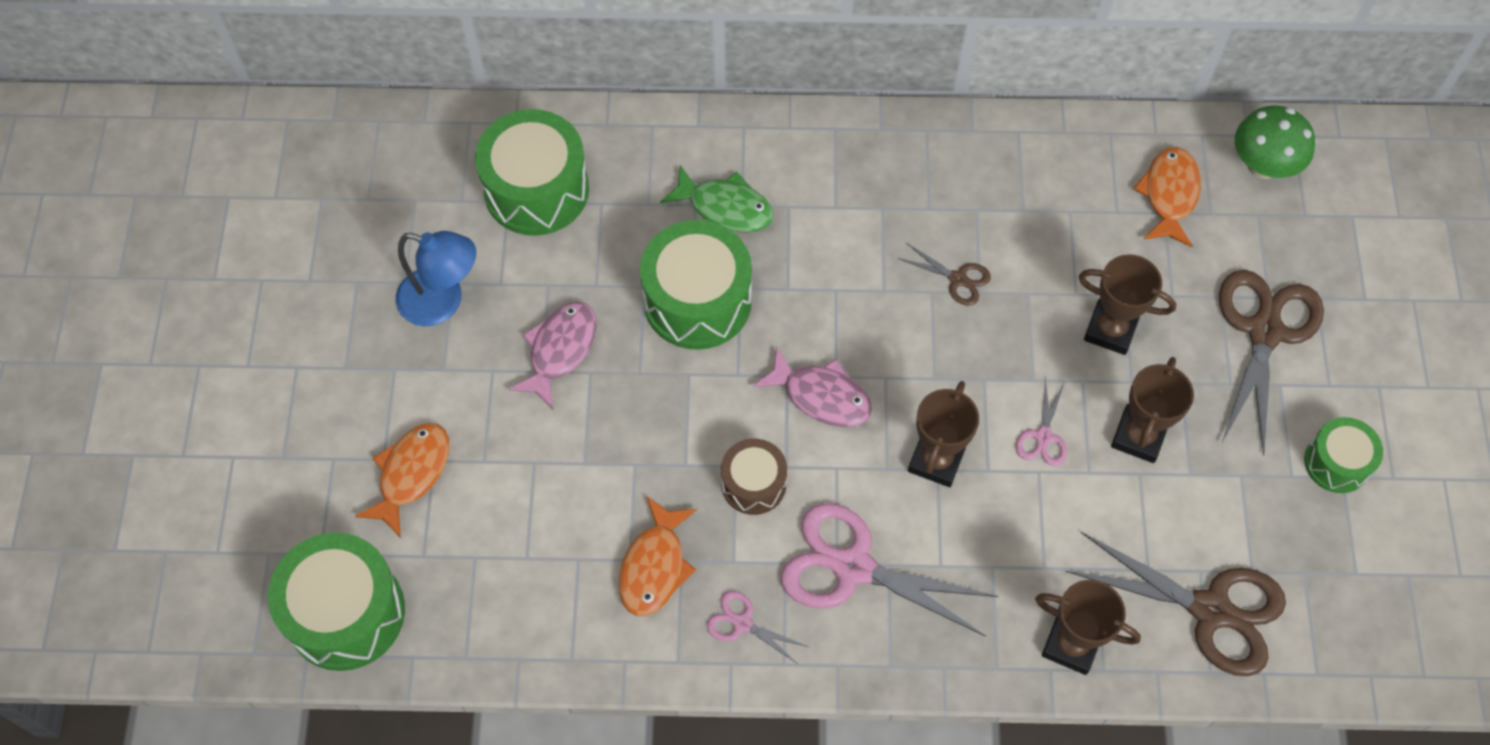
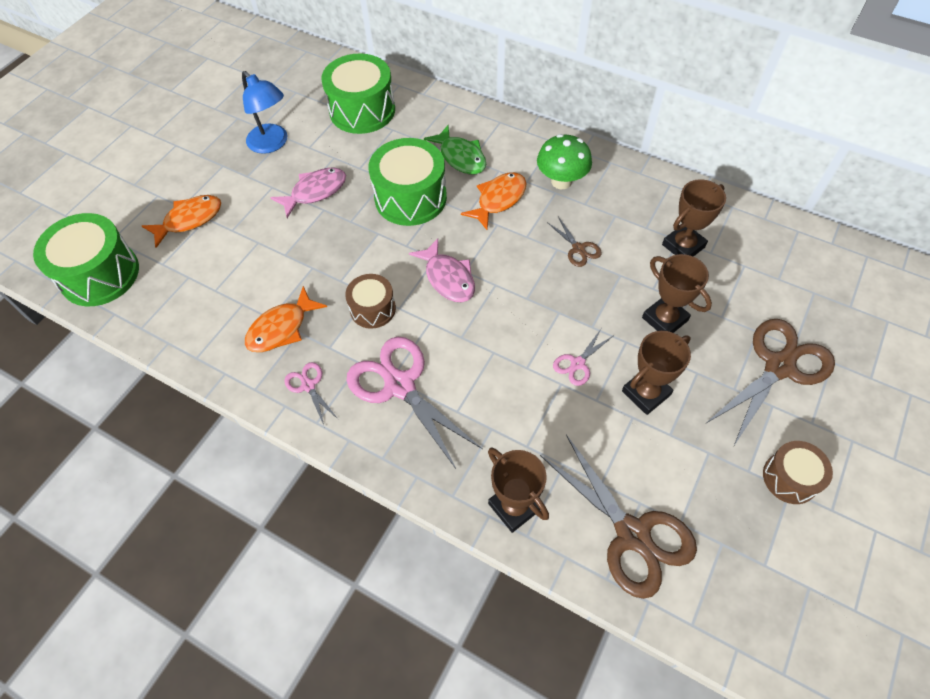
camera: 30 degrees right, 5 degrees down
(936, 460) = (496, 346): brown trophy -> brown trophy (683, 246)
(1169, 195) = (754, 257): orange fish -> orange fish (498, 200)
(1263, 166) = (833, 265): green mushroom -> green mushroom (561, 181)
(1336, 463) = (790, 478): green drum -> brown drum

